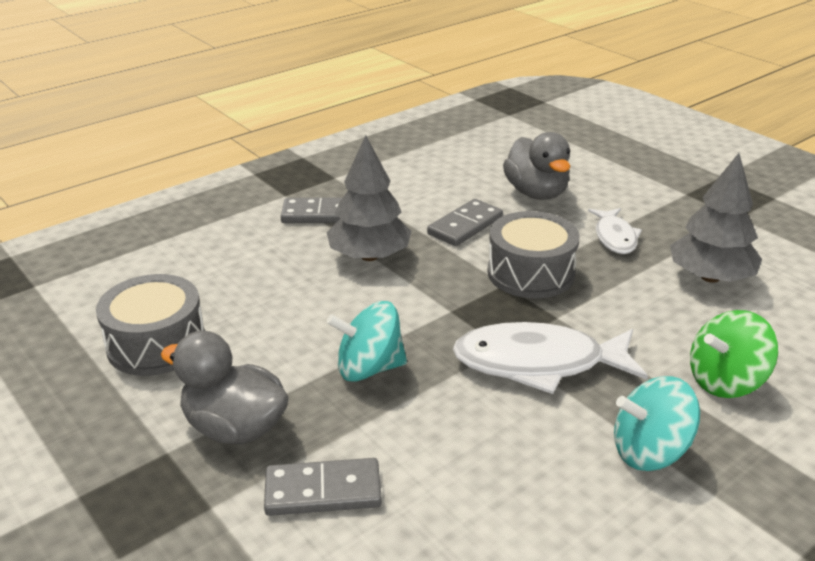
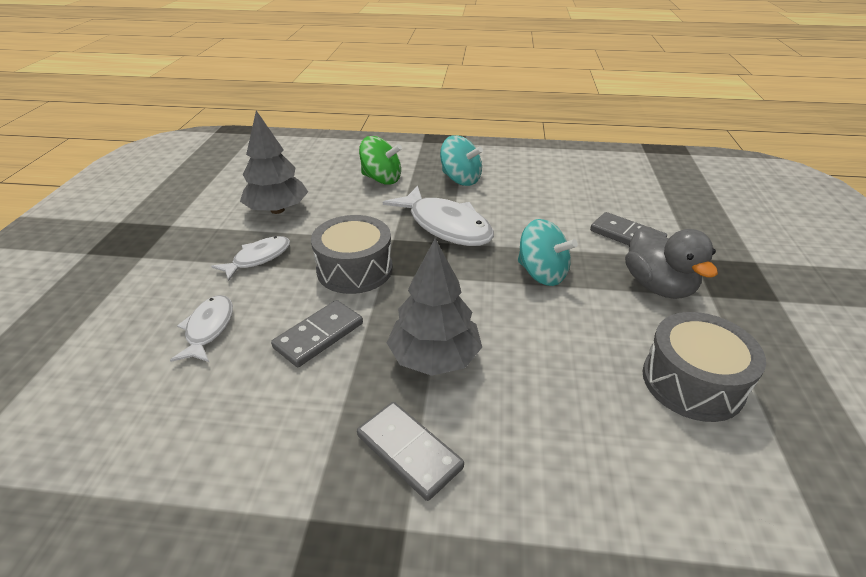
camera: 135 degrees left, 5 degrees up
(465, 226) = (319, 335): grey domino -> grey domino turned 45 degrees counterclockwise
(536, 193) = (208, 329): grey duck -> white fish

